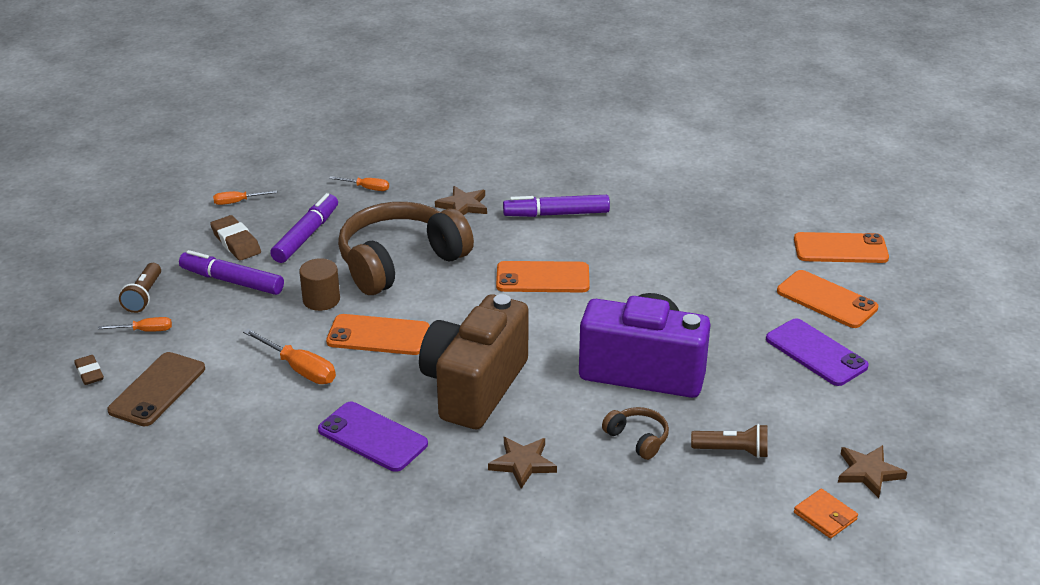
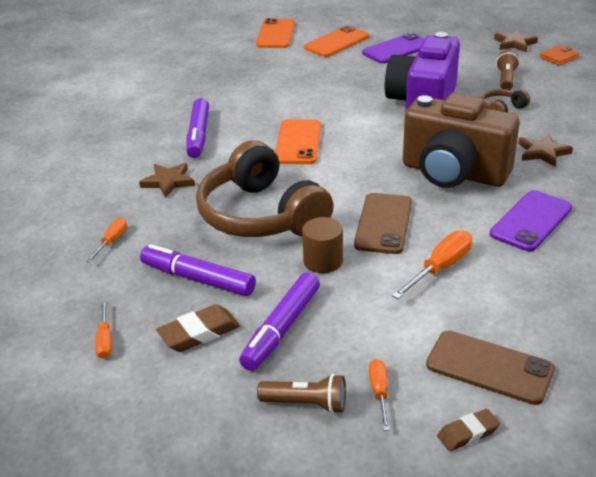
camera: 85 degrees left, 0 degrees up
(378, 335) = (383, 224): orange phone -> brown phone

